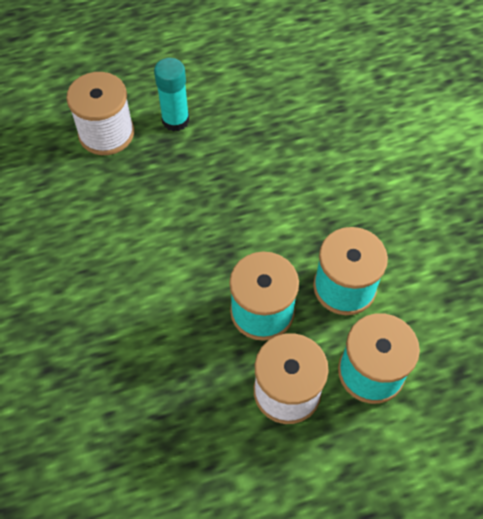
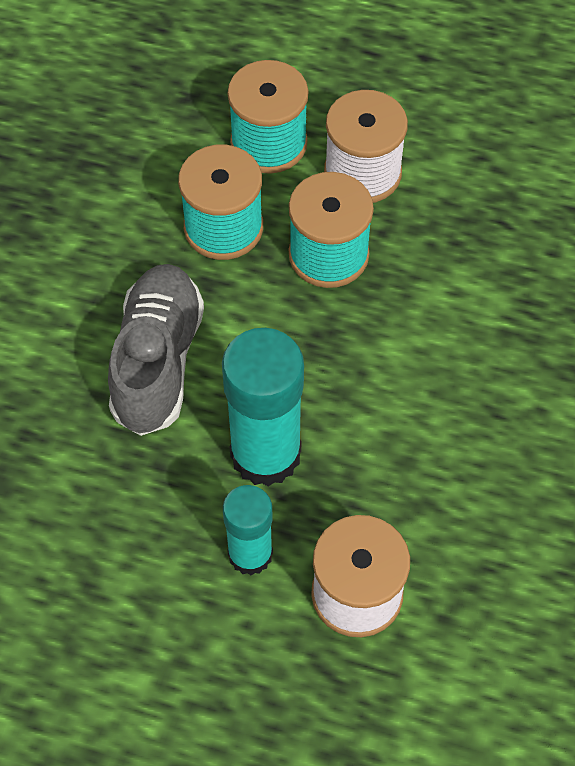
camera: 145 degrees left, 0 degrees up
(205, 170) = (265, 454): none -> turquoise glue stick
(307, 182) = (157, 361): none -> grey shoe

